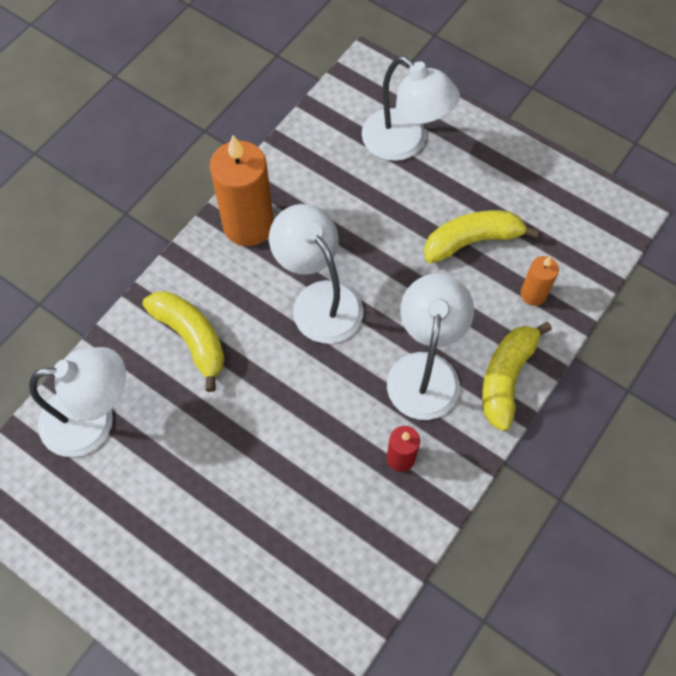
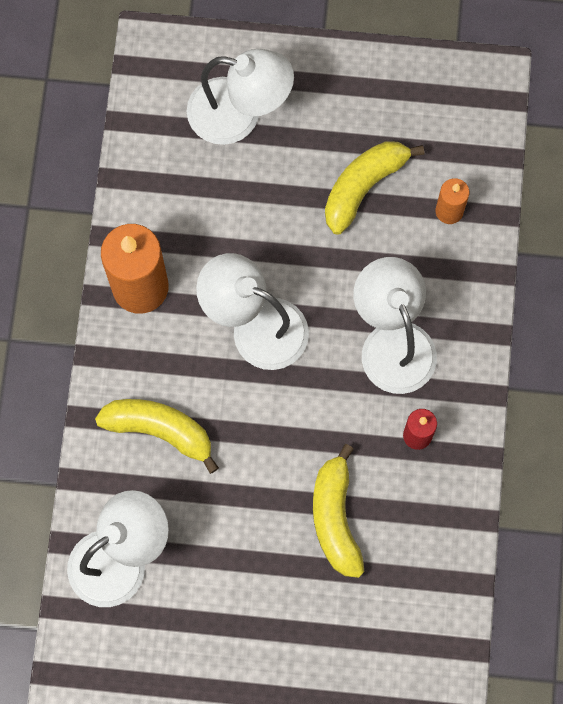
camera: 30 degrees left, 10 degrees up
(506, 378) = (468, 308): yellow banana -> yellow banana (335, 518)

